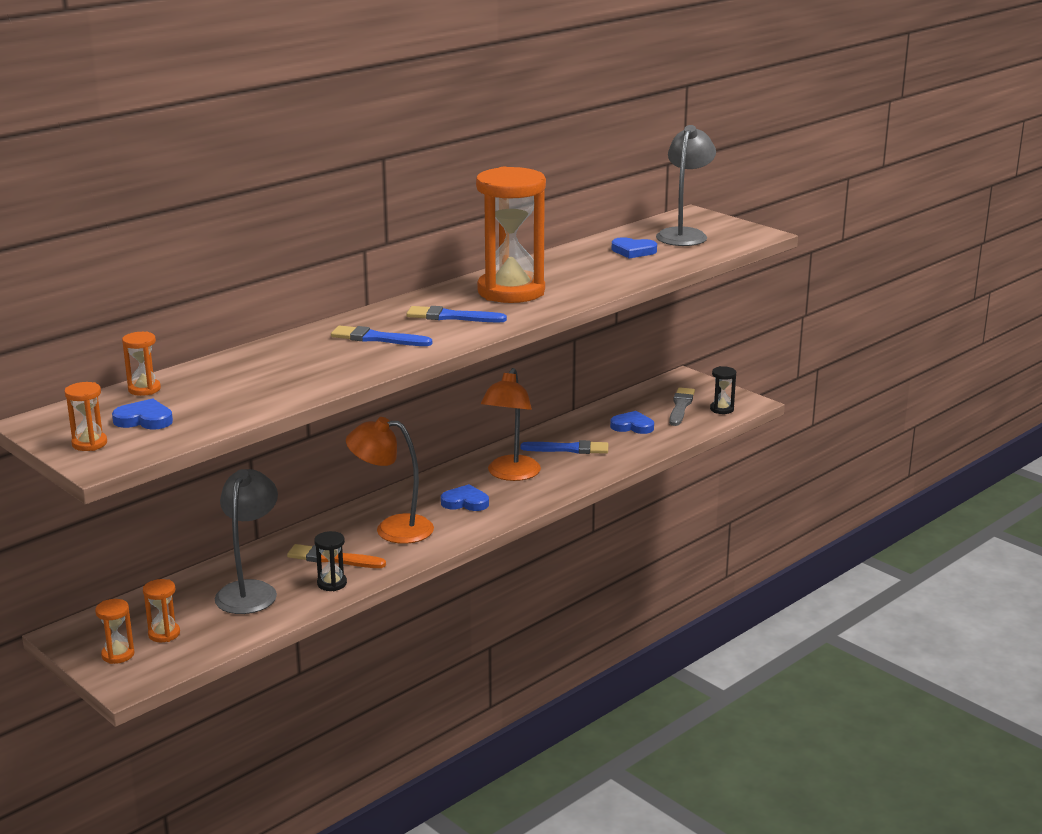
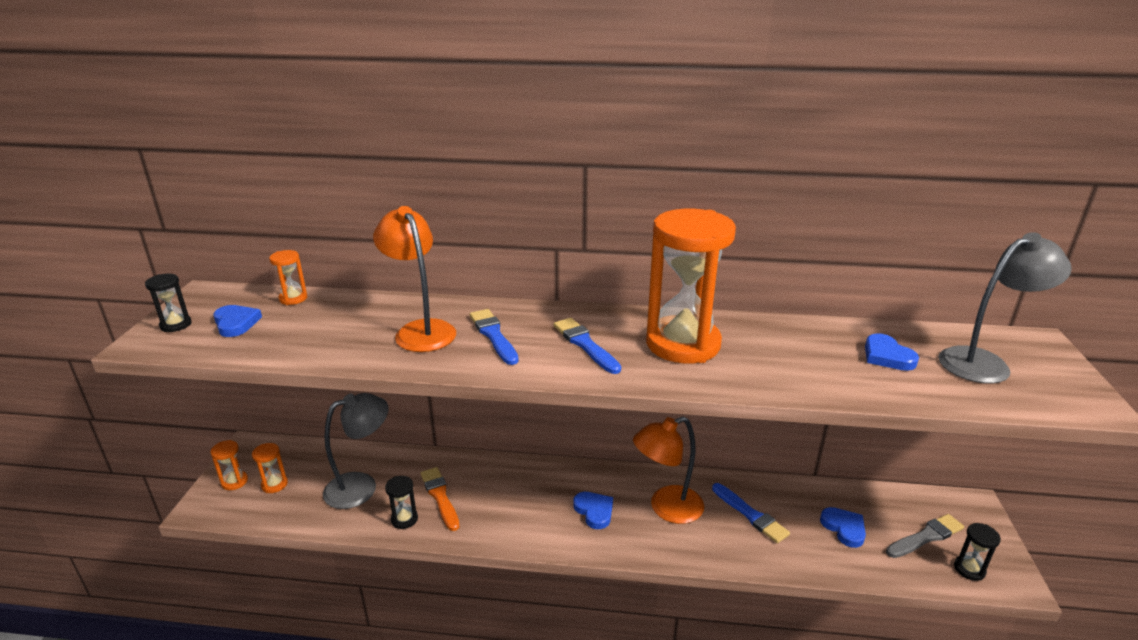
camera: 50 degrees right, 5 degrees up
(89, 444) = (176, 325): orange hourglass -> black hourglass
(392, 529) = (512, 499): orange lamp -> orange lamp (421, 330)

